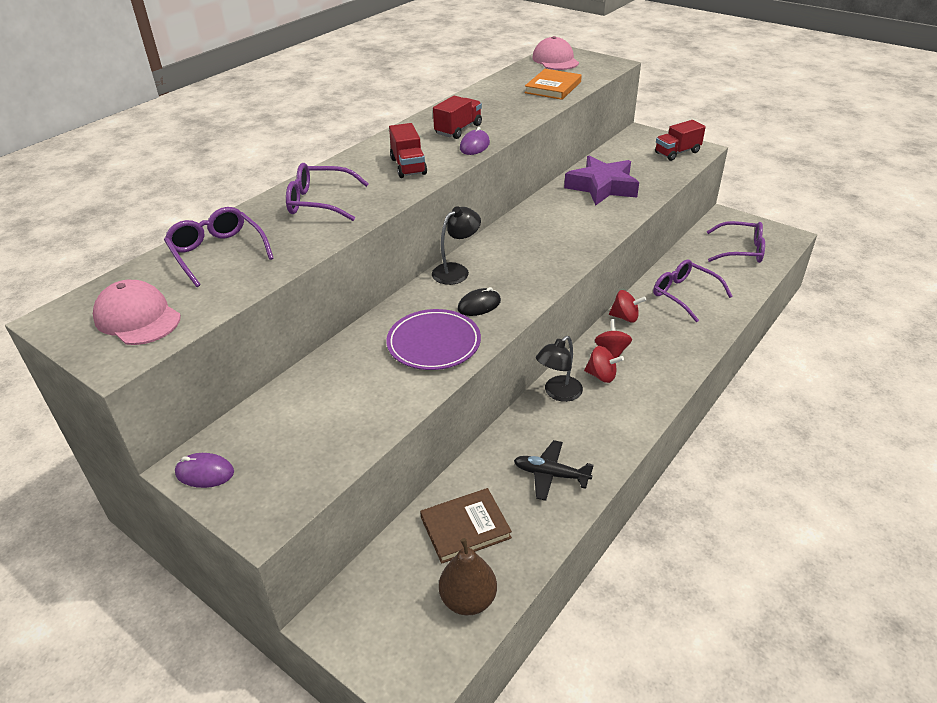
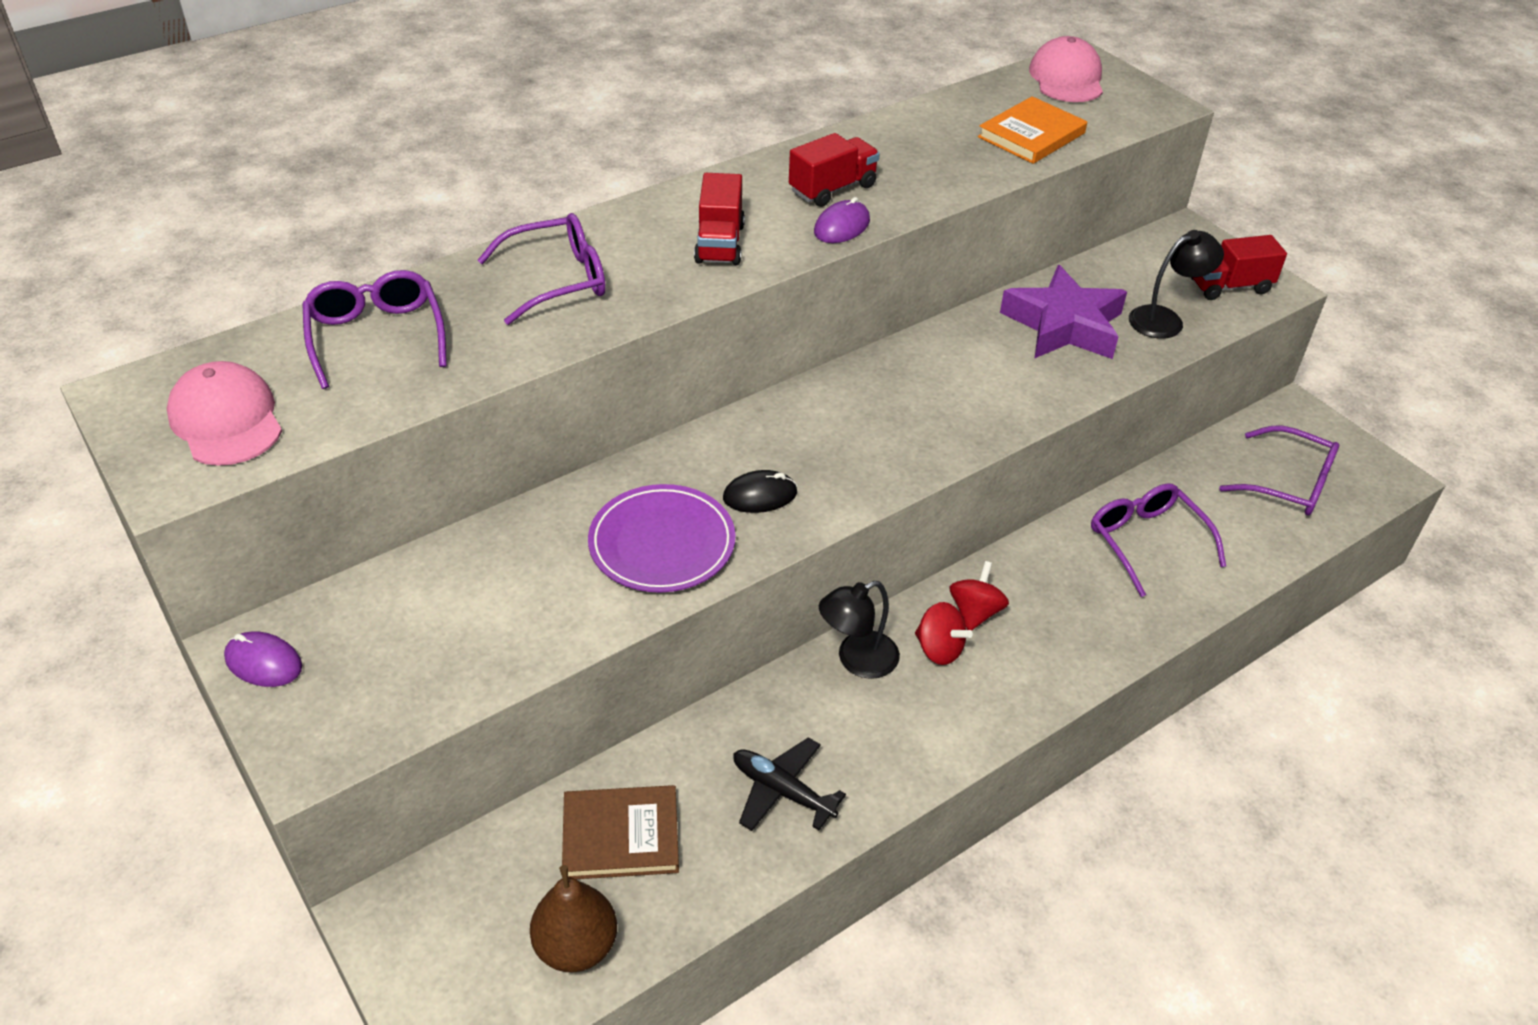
camera: 15 degrees right, 5 degrees up
(319, 202) = (557, 280): purple glasses -> purple glasses turned 135 degrees clockwise
(456, 271) = (754, 425): black lamp -> black lamp (1165, 319)
(625, 317) = (1027, 557): red spinning top -> none

